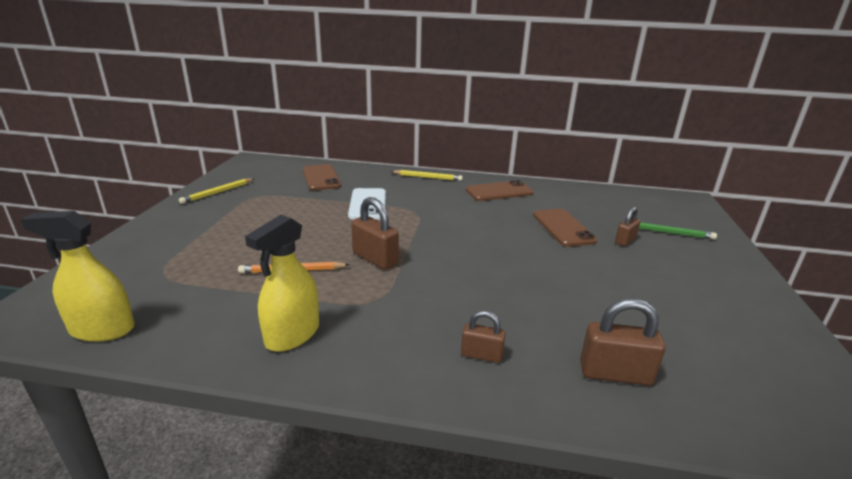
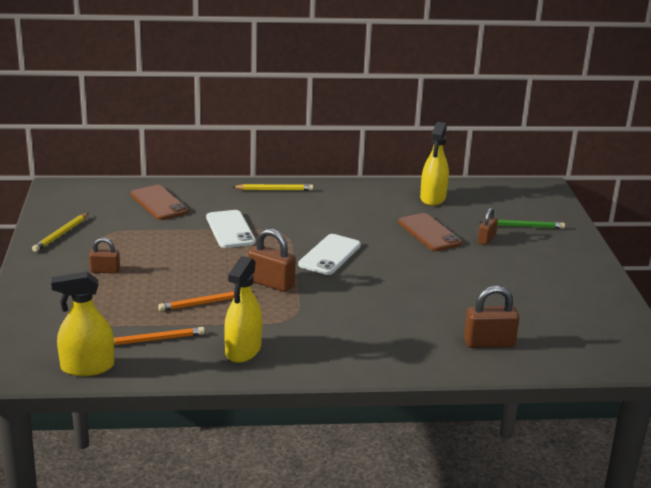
camera: 15 degrees left, 0 degrees up
(206, 305) = (155, 339): none -> orange pencil
(451, 237) = (330, 255): none -> white phone
(481, 355) = (392, 344): brown padlock -> brown padlock (105, 271)
(499, 192) = (356, 199): brown phone -> none
(574, 198) = (433, 198): none -> yellow spray bottle

